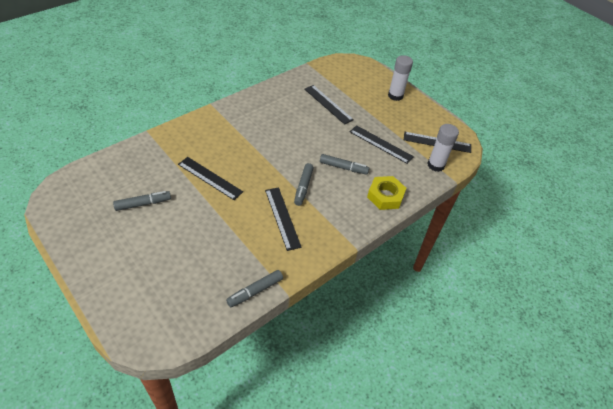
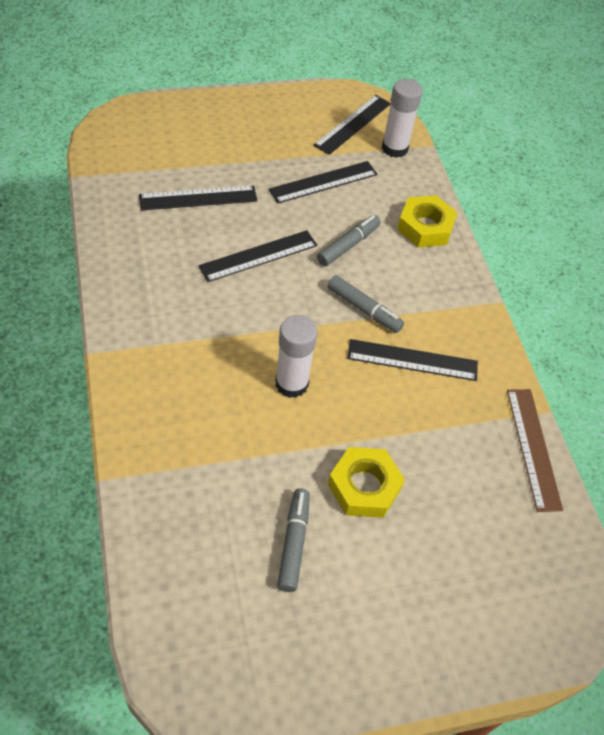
camera: 65 degrees left, 5 degrees up
(188, 221) = (364, 486): none -> yellow nut
(210, 178) = (282, 422): black ruler -> black ruler (258, 256)
(255, 291) = (533, 448): grey marker -> brown ruler
(395, 95) = (230, 115): white glue stick -> white glue stick (291, 383)

